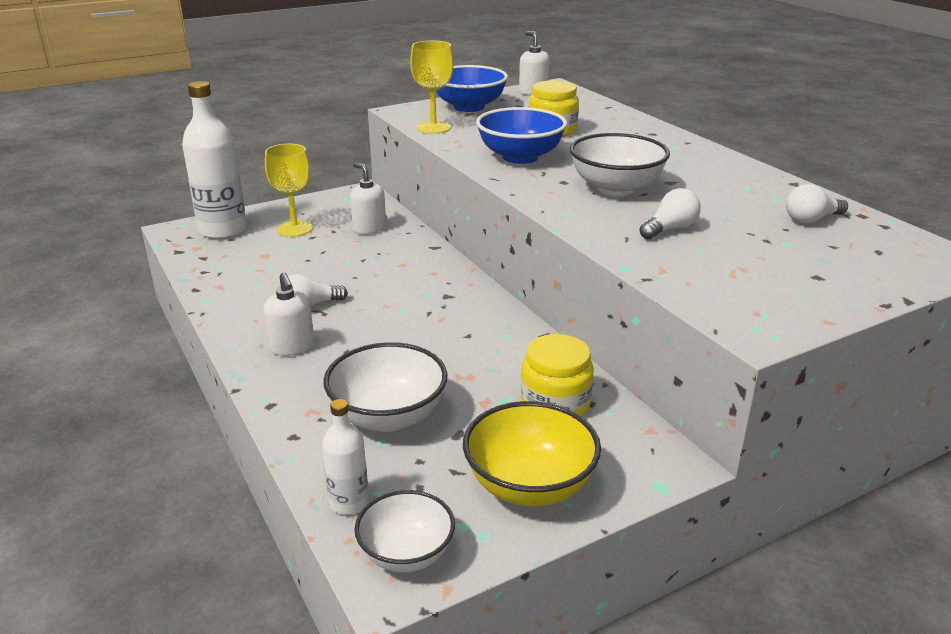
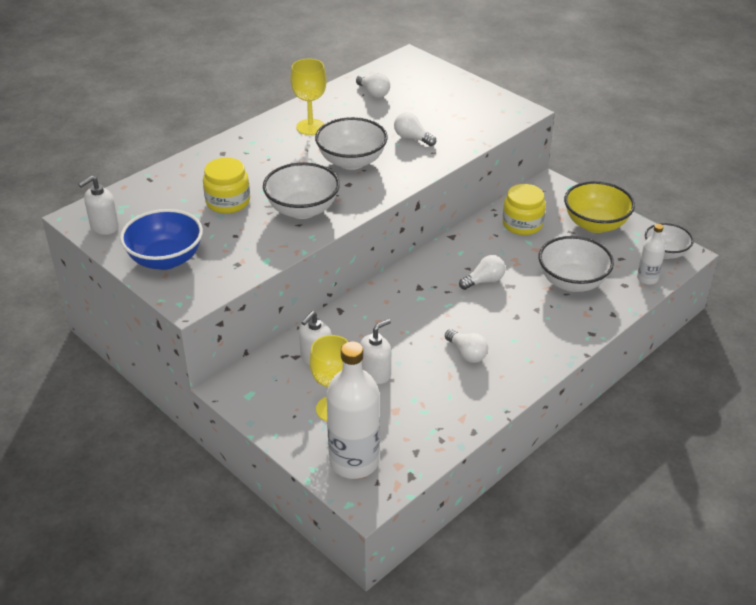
camera: 105 degrees left, 10 degrees up
(292, 347) = (525, 344): white soap dispenser -> white soap dispenser (376, 373)
(433, 127) = (238, 269): yellow goblet -> yellow goblet (310, 127)
(434, 342) = (484, 281): none -> white light bulb
(520, 157) = (302, 210): blue bowl -> white bowl

